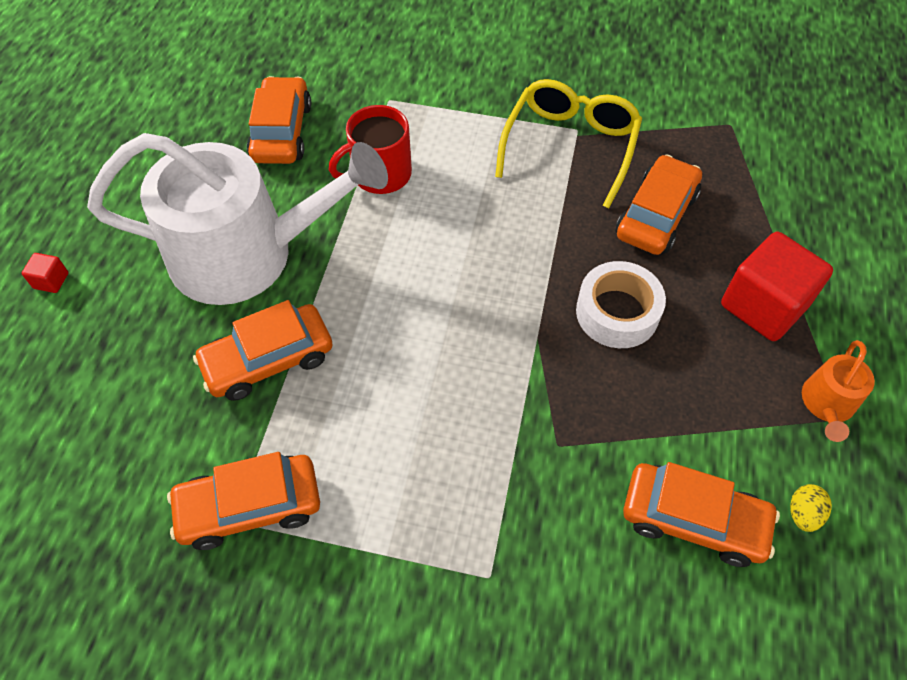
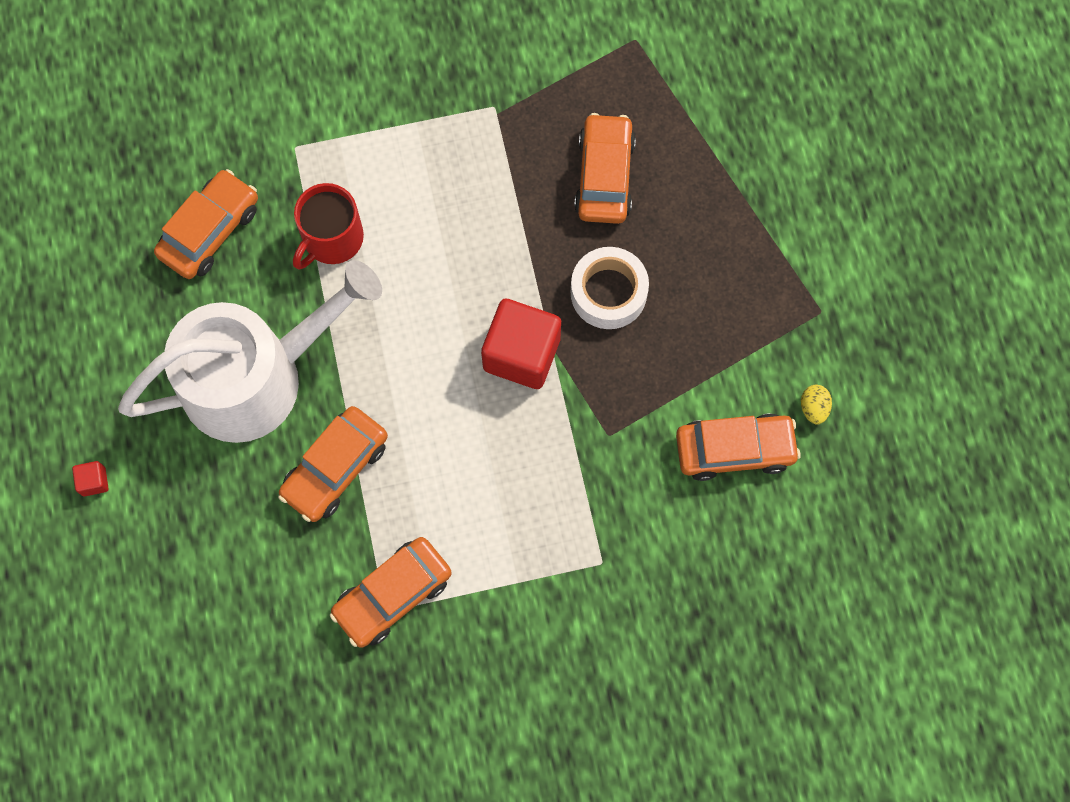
camera: 25 degrees left, 15 degrees up
(281, 132) = (210, 231): orange car -> orange car turned 60 degrees clockwise
(570, 146) = (496, 129): yellow glasses -> none
(763, 305) = (727, 232): red cube -> red cube (521, 354)
(827, 404) = (805, 304): orange watering can -> none

